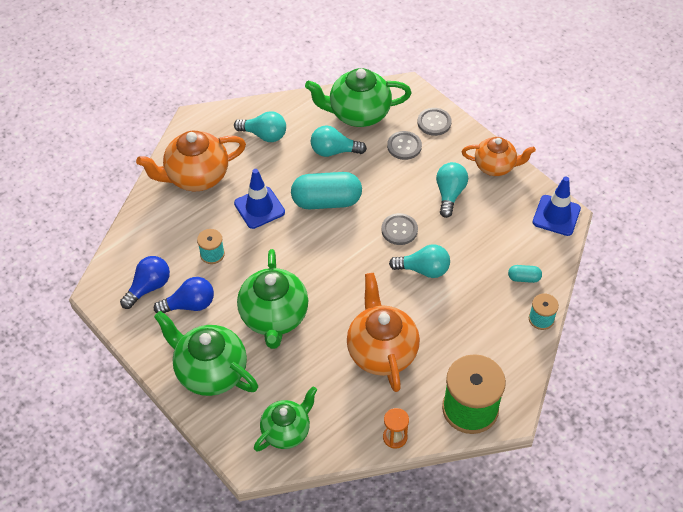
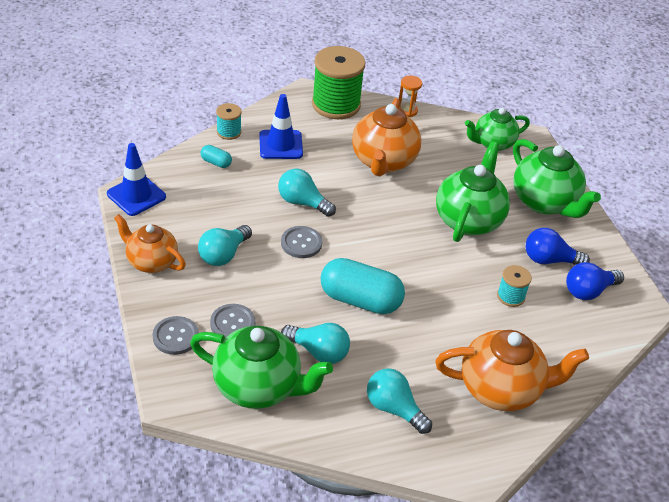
camera: 160 degrees left, 10 degrees down
(259, 208) = (439, 323): blue traffic cone -> blue traffic cone (281, 145)

